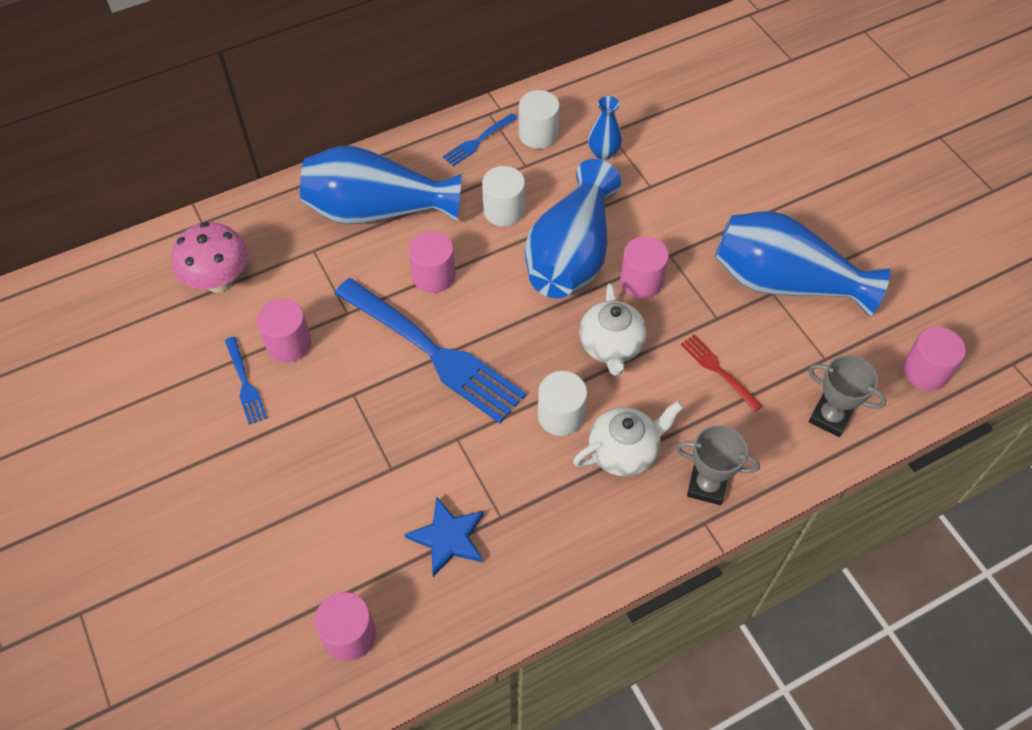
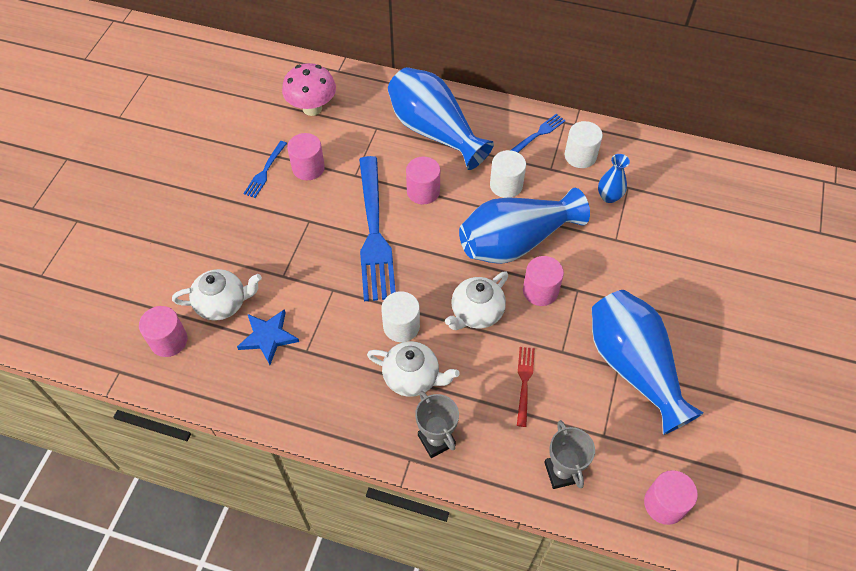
camera: 45 degrees right, 0 degrees up
(362, 549) = (222, 303): none -> white teapot
(478, 141) = (538, 134): blue fork -> blue fork turned 135 degrees clockwise

